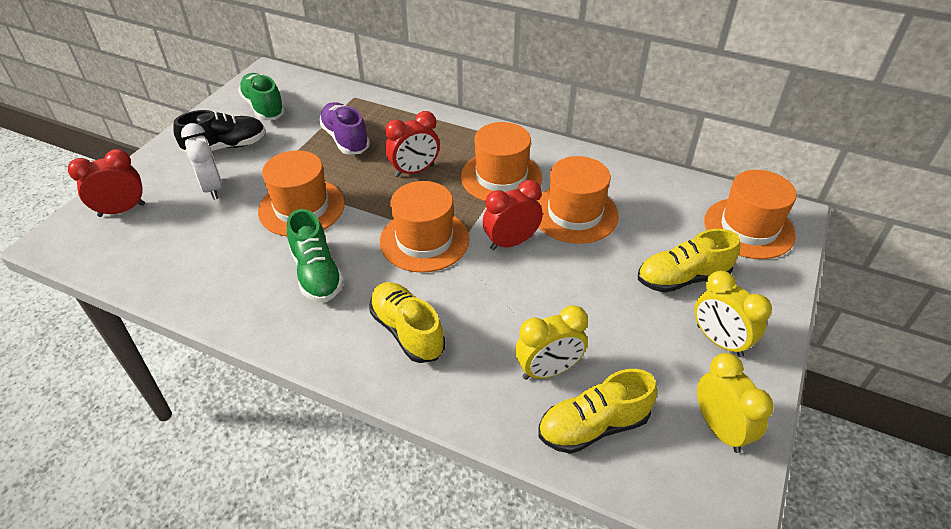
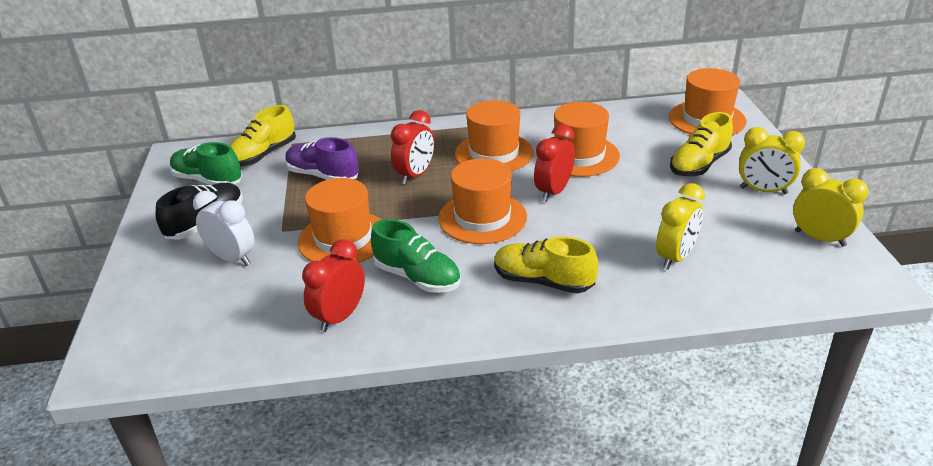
camera: 30 degrees left, 10 degrees down
(122, 210) = (153, 313): red clock -> red clock (340, 317)
(593, 426) = (744, 275): yellow shoe -> yellow shoe (263, 155)

